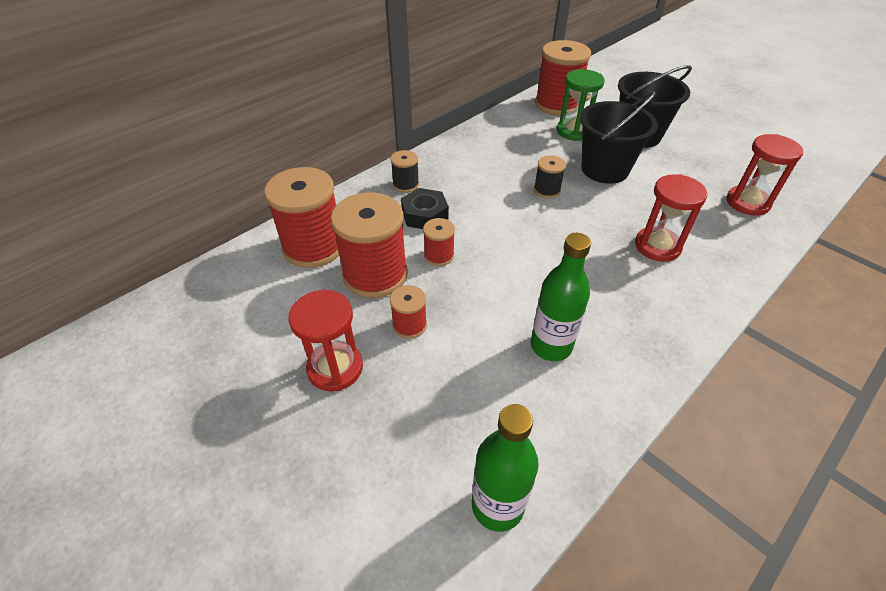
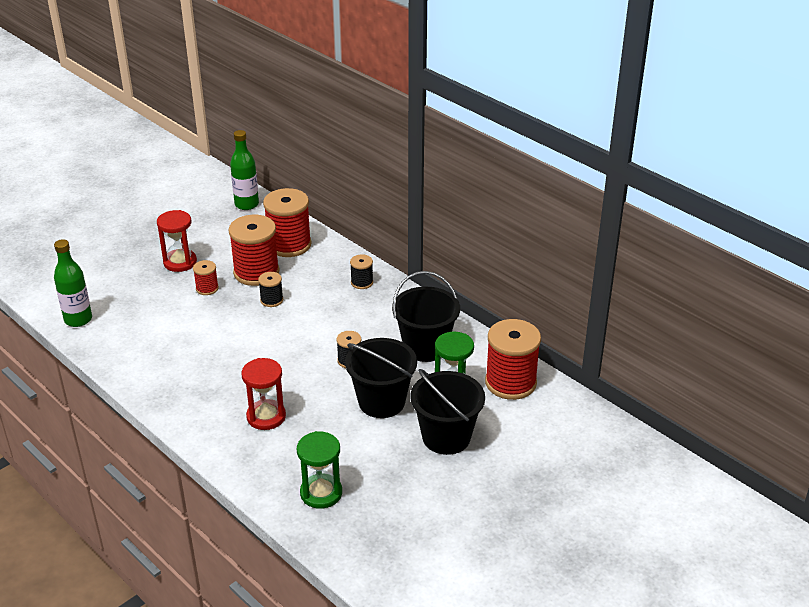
camera: 90 degrees right, 10 degrees down
(424, 215) = (320, 293): black nut -> none
(439, 256) = (271, 300): red spool -> black spool
(516, 145) = (425, 347): none -> black bucket
(551, 346) = (176, 347): green bottle -> green bottle (246, 204)
(747, 203) = (321, 493): red hourglass -> green hourglass

